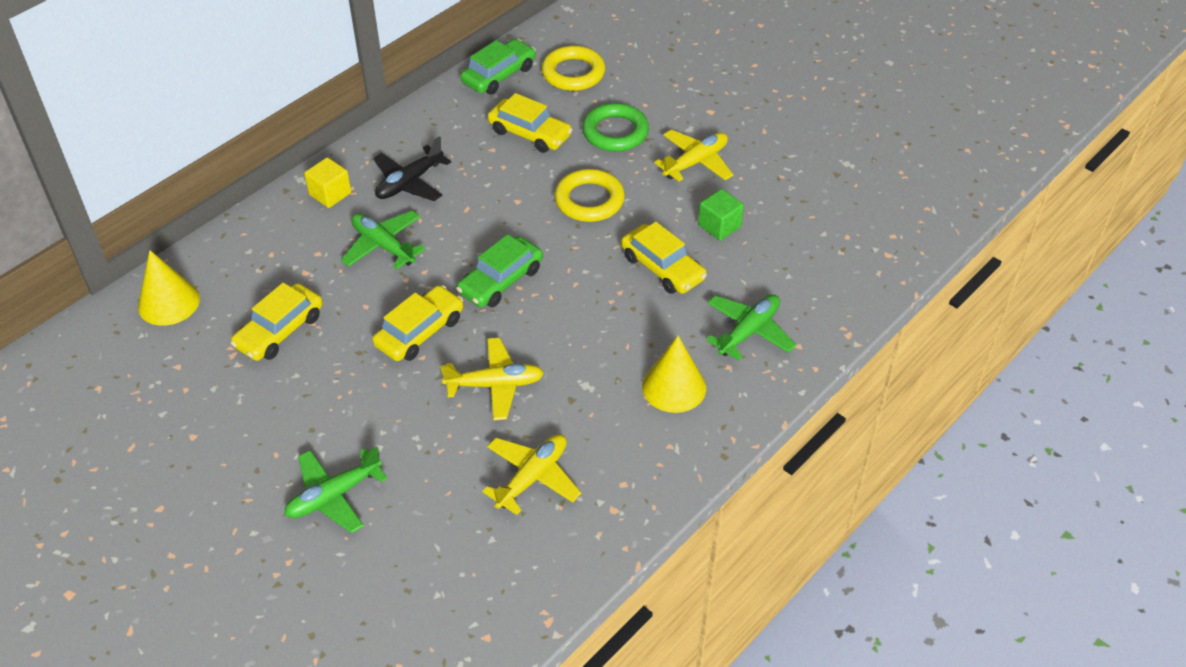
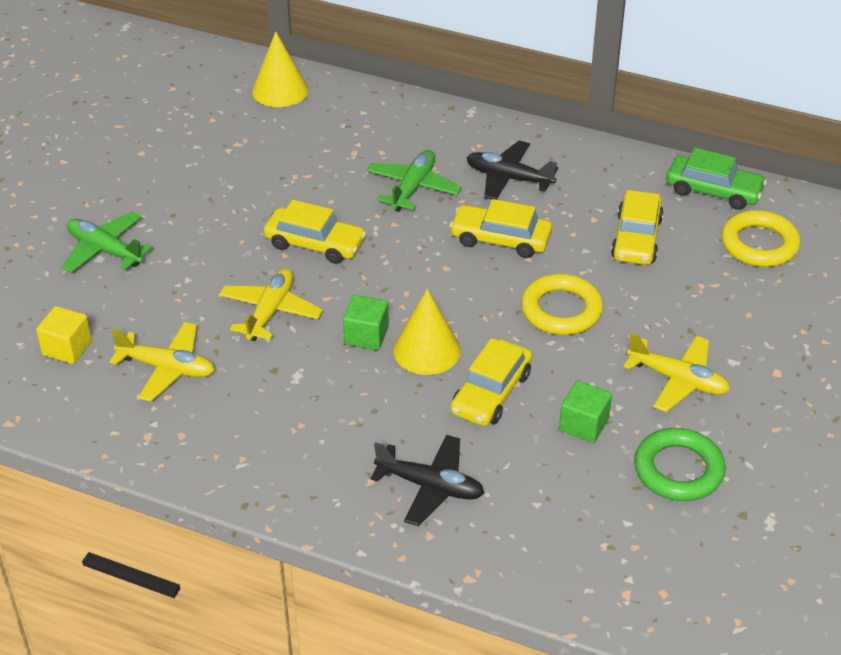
camera: 70 degrees right, 5 degrees down
(279, 330) = (277, 160): yellow car -> yellow car (500, 239)
(330, 194) = (462, 134): yellow cube -> yellow cube (67, 348)
(495, 385) = (270, 312): yellow plane -> yellow plane turned 135 degrees counterclockwise
(500, 280) = (408, 277): green car -> none
(559, 326) = (366, 335): none -> green cube
(615, 132) = (683, 302): green ring -> green ring (678, 470)
(674, 387) = (322, 443): yellow cone -> yellow cone (427, 350)
(748, 331) = (430, 486): green plane -> black plane

